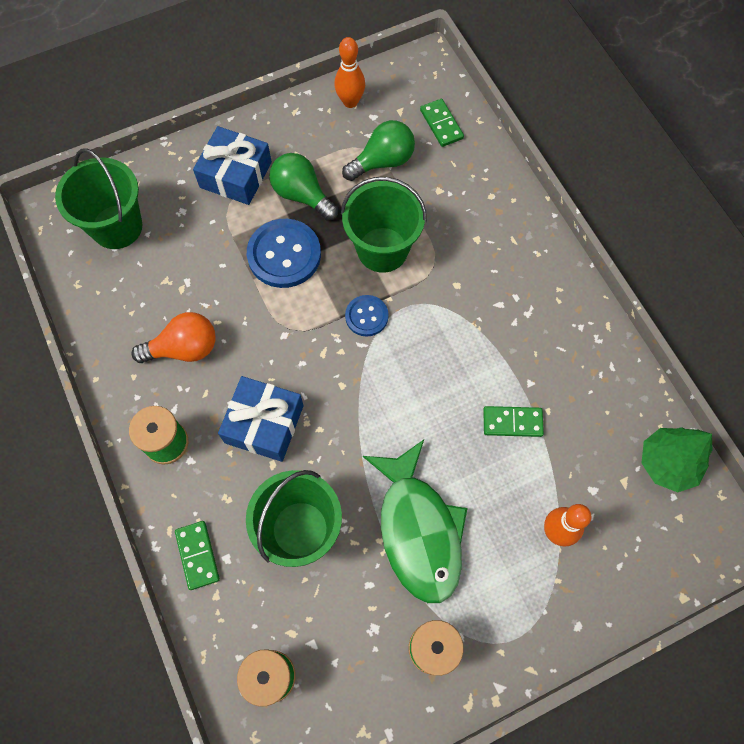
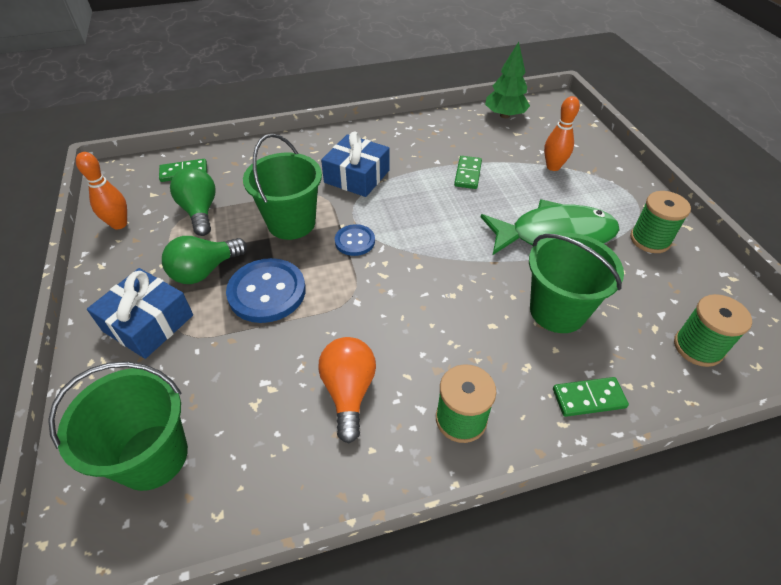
camera: 80 degrees left, 20 degrees down
(264, 424) = (449, 327): blue gift -> blue gift (357, 176)

